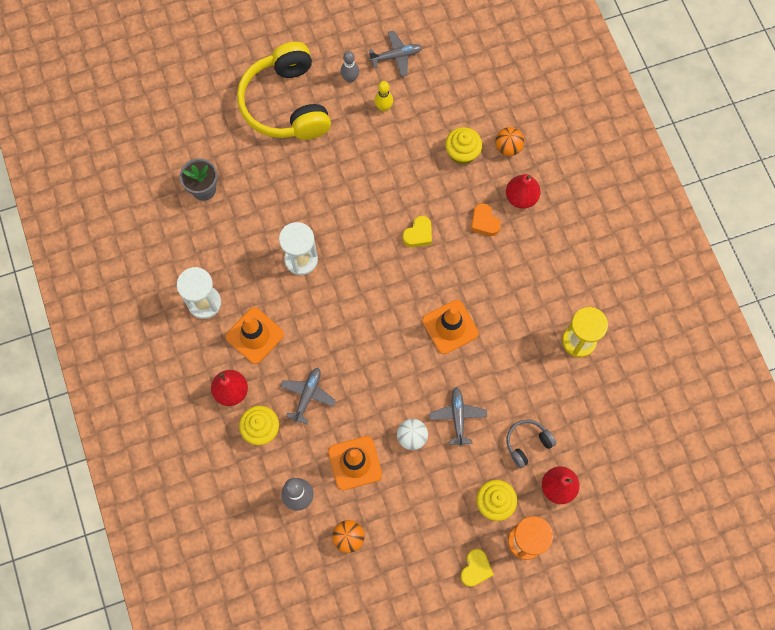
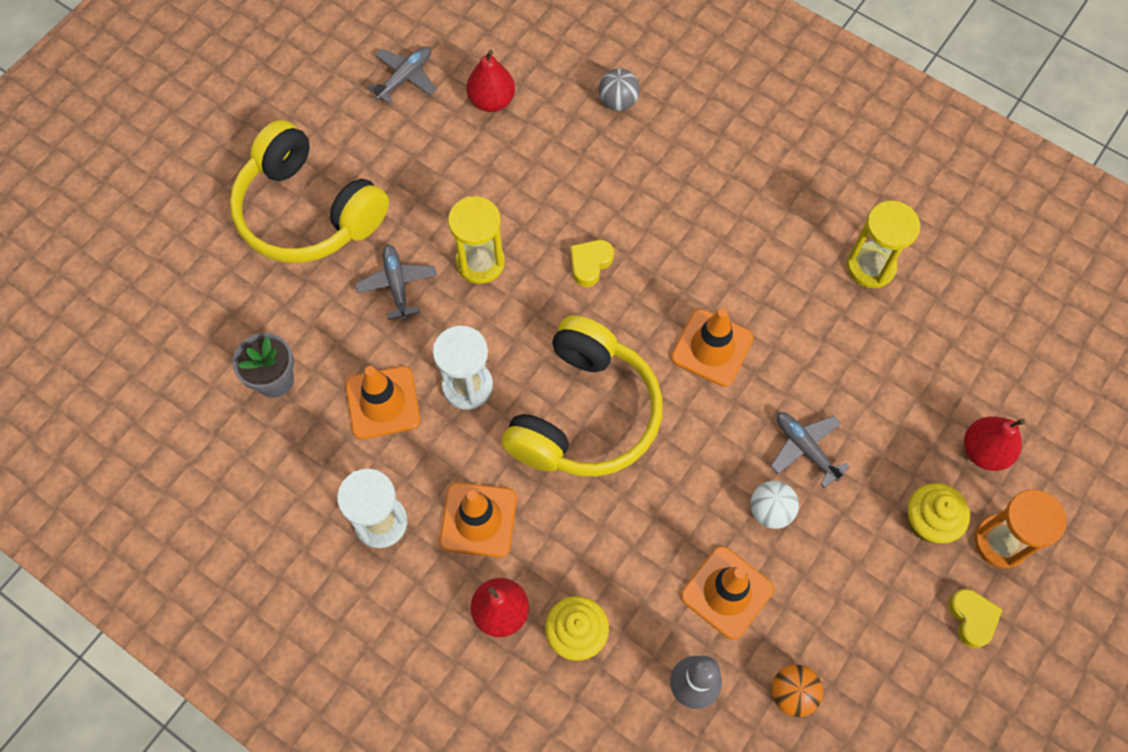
camera: 35 degrees left, 5 degrees down
(250, 239) = (383, 402): none -> orange traffic cone
(307, 395) = (603, 549): grey plane -> grey plane (397, 284)
(350, 78) = (367, 135): grey bowling pin -> none
(352, 317) = (585, 414): none -> yellow headphones
(358, 194) = (480, 262): none -> yellow hourglass
(383, 107) = (434, 144): yellow bowling pin -> none
(418, 234) = (590, 264): yellow heart -> yellow heart turned 150 degrees counterclockwise
(462, 153) = (569, 139): yellow cupcake -> none
(484, 222) = (656, 201): orange heart -> none
(508, 147) = (618, 101): orange ball -> grey ball
(521, 197) = (677, 148): red pear -> red pear (491, 101)
(527, 443) = (909, 424): grey headphones -> none

